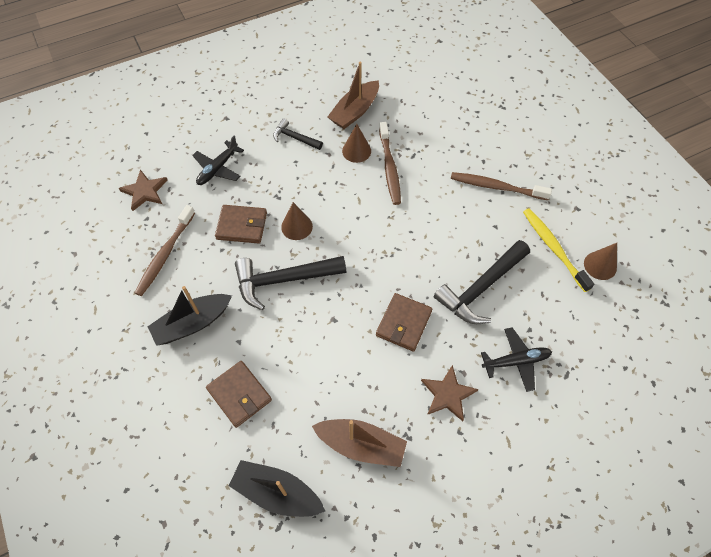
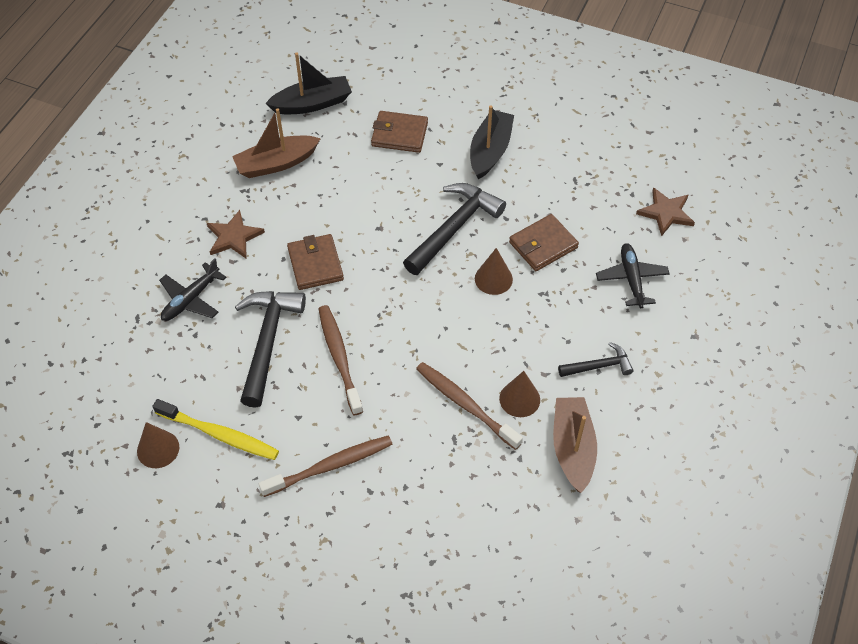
camera: 140 degrees right, 5 degrees down
(165, 255) = (577, 179): brown toothbrush -> brown toothbrush (339, 358)

